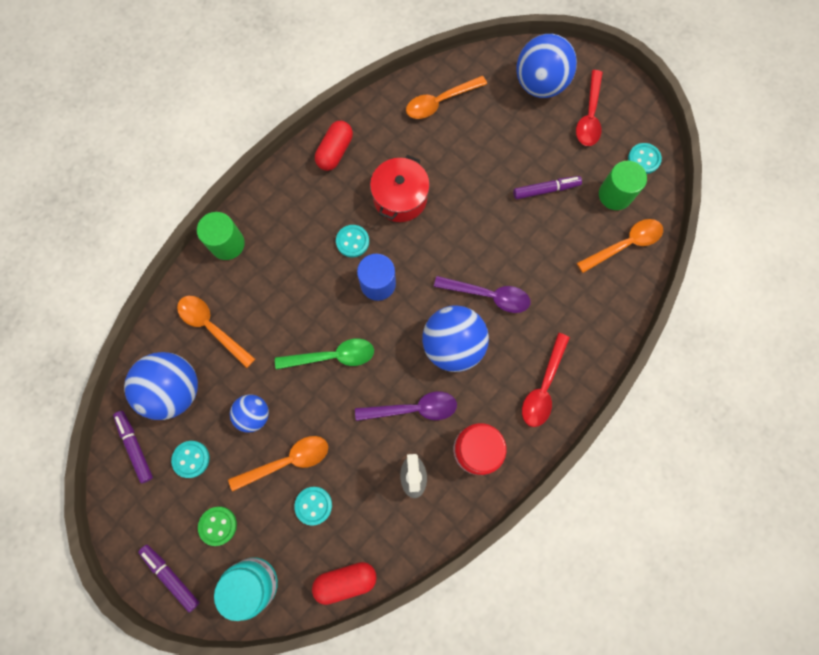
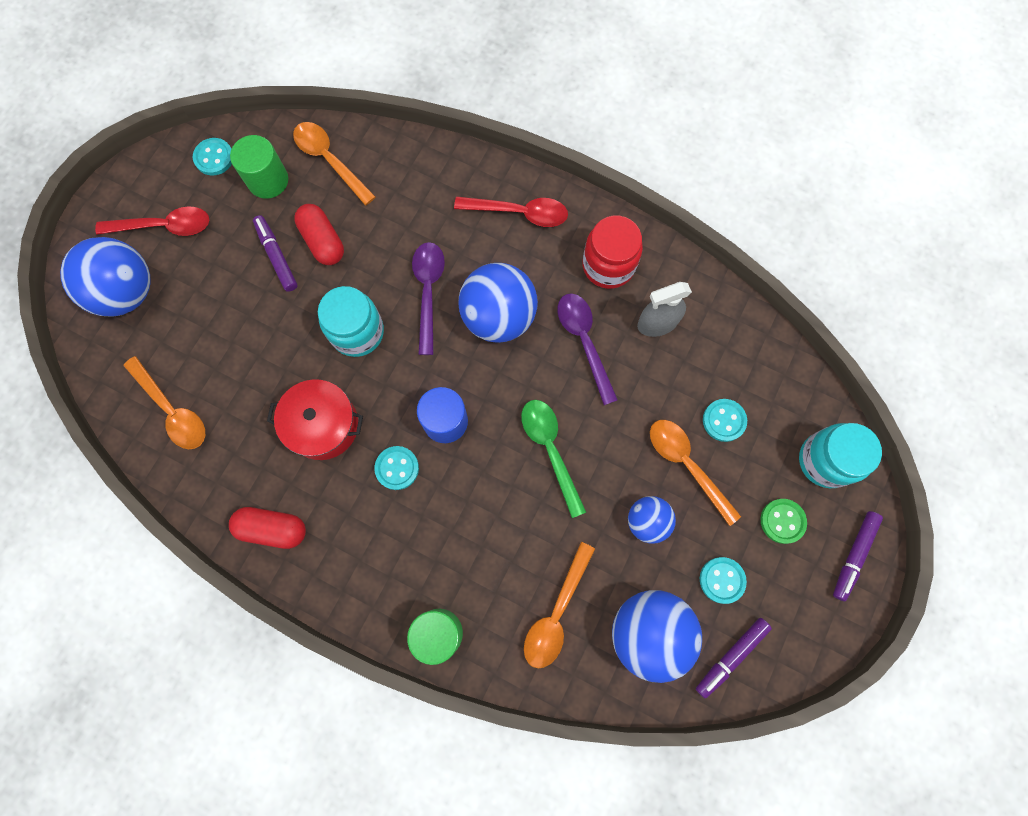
camera: 105 degrees left, 0 degrees up
(345, 580) = (786, 364): red capsule -> red capsule (323, 241)
(467, 236) = (357, 332): none -> turquoise jar

